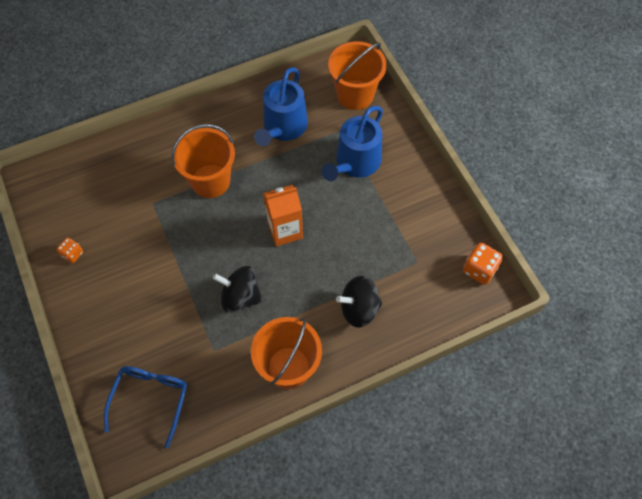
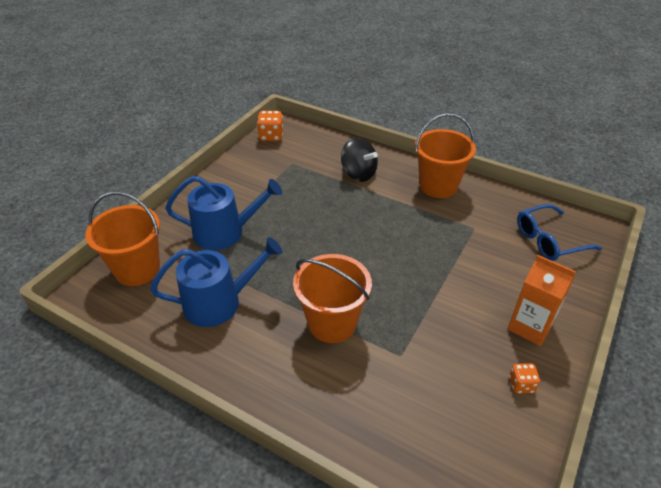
camera: 125 degrees left, 20 degrees down
(240, 296) = (418, 236): black spinning top -> none
(285, 230) = (334, 242): orange carton -> orange carton (530, 326)

